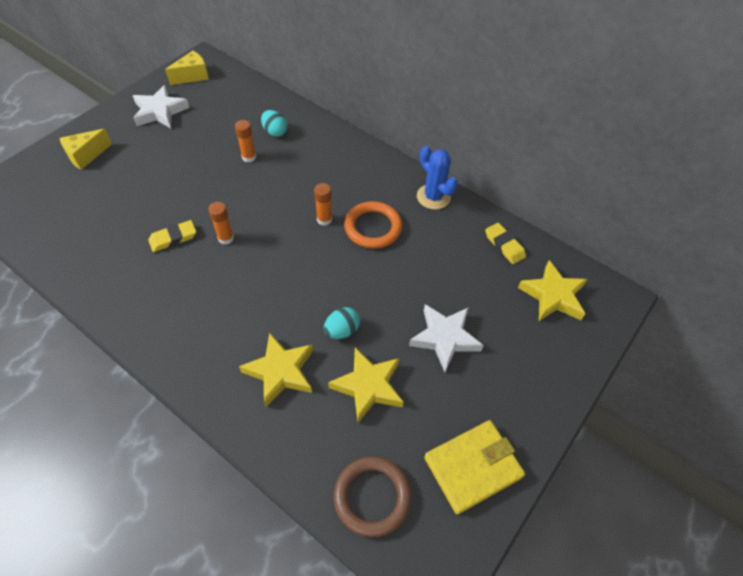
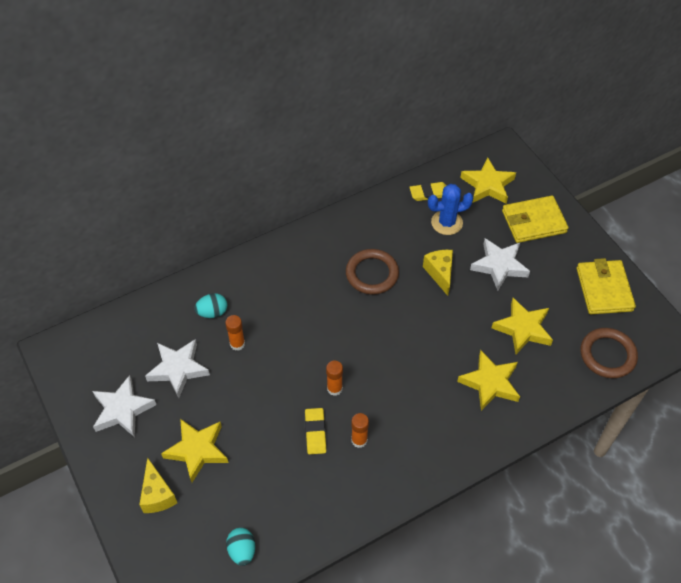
camera: 65 degrees left, 0 degrees up
(133, 166) = (197, 450): none -> yellow star
(193, 76) = (79, 365): yellow cheese -> yellow cheese (440, 273)
(209, 130) = (178, 369): none -> white star
(324, 219) = (346, 306): orange glue stick -> orange glue stick (359, 440)
(342, 330) = (468, 330): turquoise egg -> turquoise egg (242, 550)
(373, 227) = (372, 274): orange ring -> brown ring
(433, 197) = (357, 219): blue cactus -> blue cactus (446, 223)
(530, 357) = (533, 222): none -> yellow wallet

